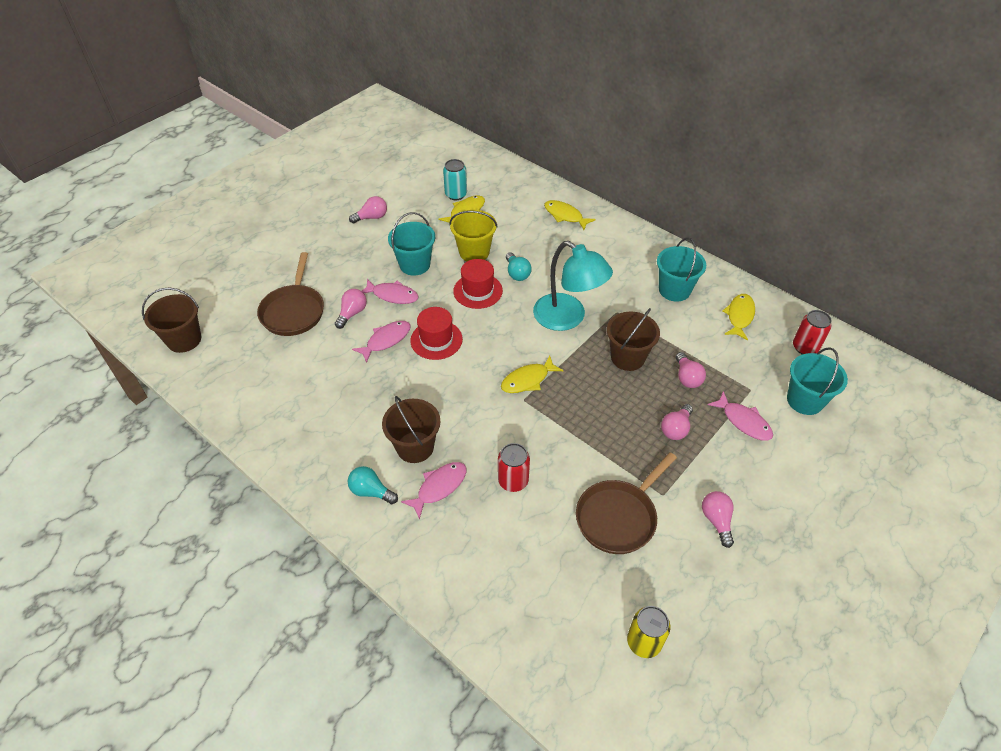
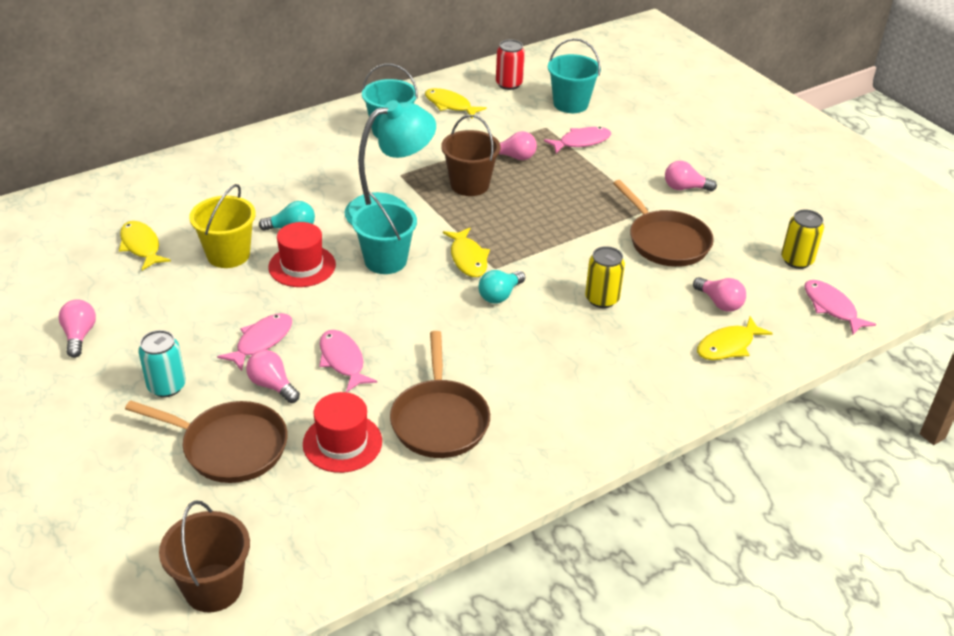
camera: 75 degrees left, 10 degrees down
(341, 407) = (439, 419): none -> brown pan
(371, 491) = (581, 411): turquoise light bulb -> turquoise light bulb (500, 295)
(414, 264) = (214, 311): turquoise bucket -> turquoise bucket (385, 260)
(415, 447) = (529, 364): brown bucket -> none
(436, 340) = (367, 316): red hat -> red hat (342, 443)
(439, 487) = (592, 355): pink fish -> pink fish (831, 307)
(456, 194) = (97, 247): turquoise can -> turquoise can (166, 386)
(513, 481) = (602, 299): red can -> yellow can
(565, 216) = (215, 170): yellow fish -> yellow fish (728, 346)
(676, 429) = (575, 181): pink light bulb -> pink light bulb (719, 303)

